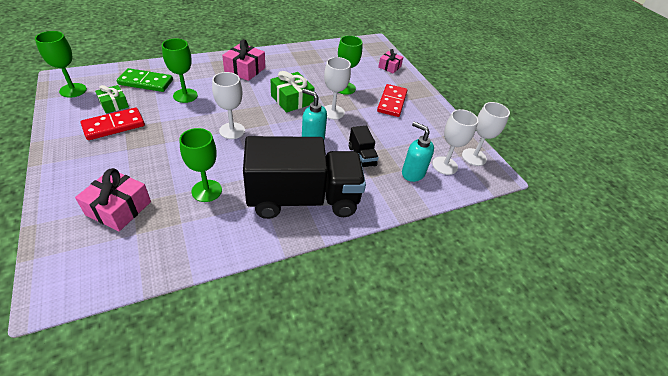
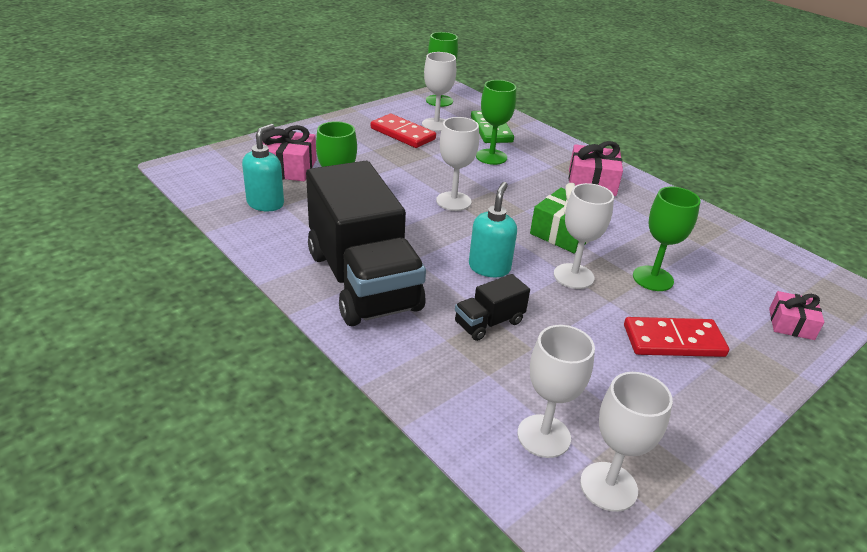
camera: 75 degrees right, 10 degrees down
(114, 104) = (436, 124): green gift -> white goblet
(412, 173) = (490, 390): turquoise soap dispenser -> turquoise soap dispenser (266, 203)

